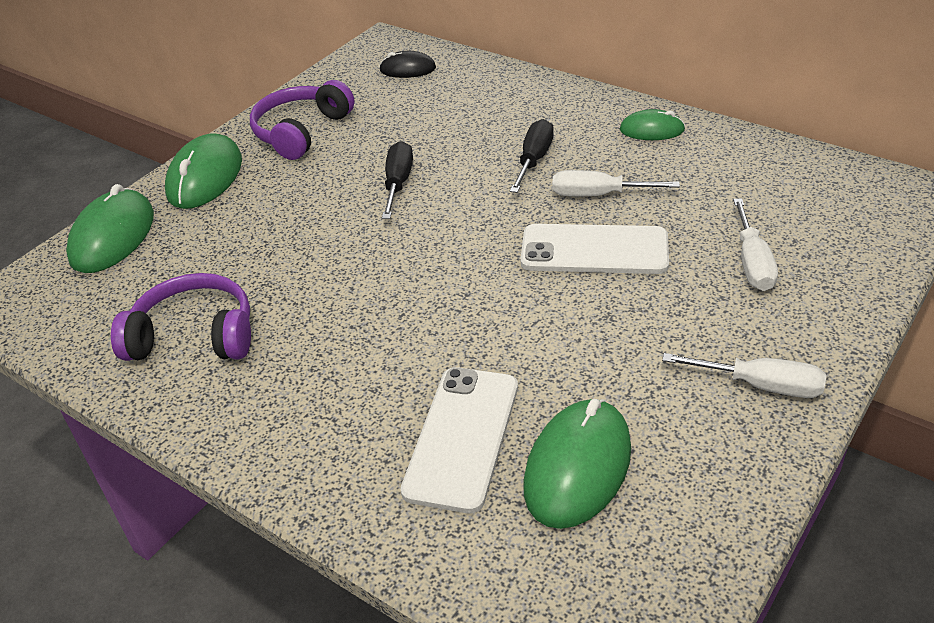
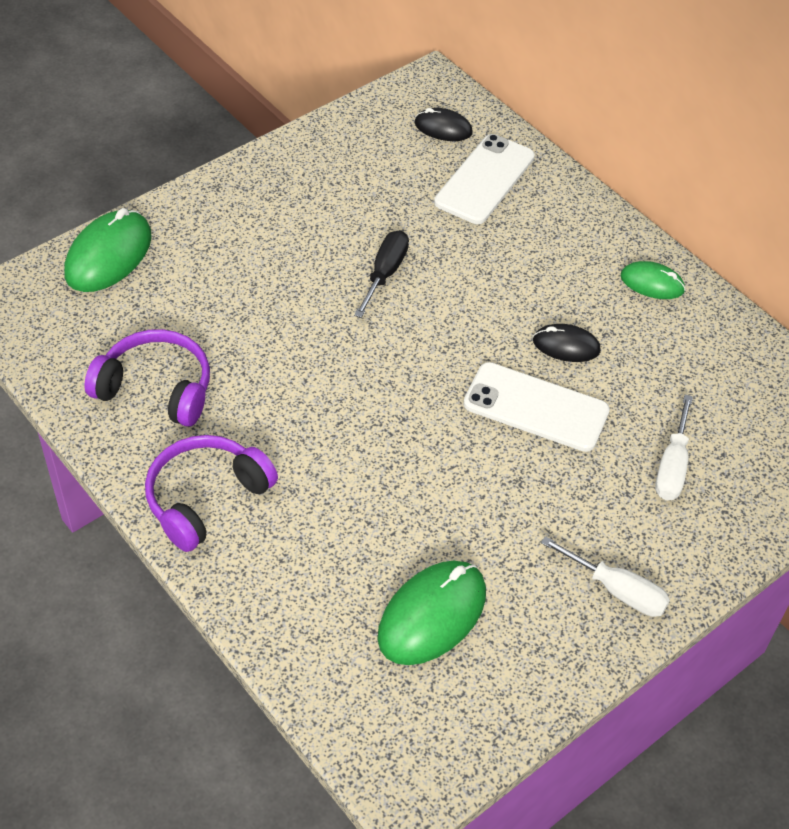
camera: 10 degrees right, 10 degrees up
(205, 177) = (208, 209): green mouse -> none
(301, 132) = (313, 180): purple headphones -> purple headphones (206, 498)
(462, 437) = (349, 559): white phone -> white phone (484, 179)
(534, 160) = (523, 285): black screwdriver -> none
(598, 195) = (566, 346): white screwdriver -> black mouse

